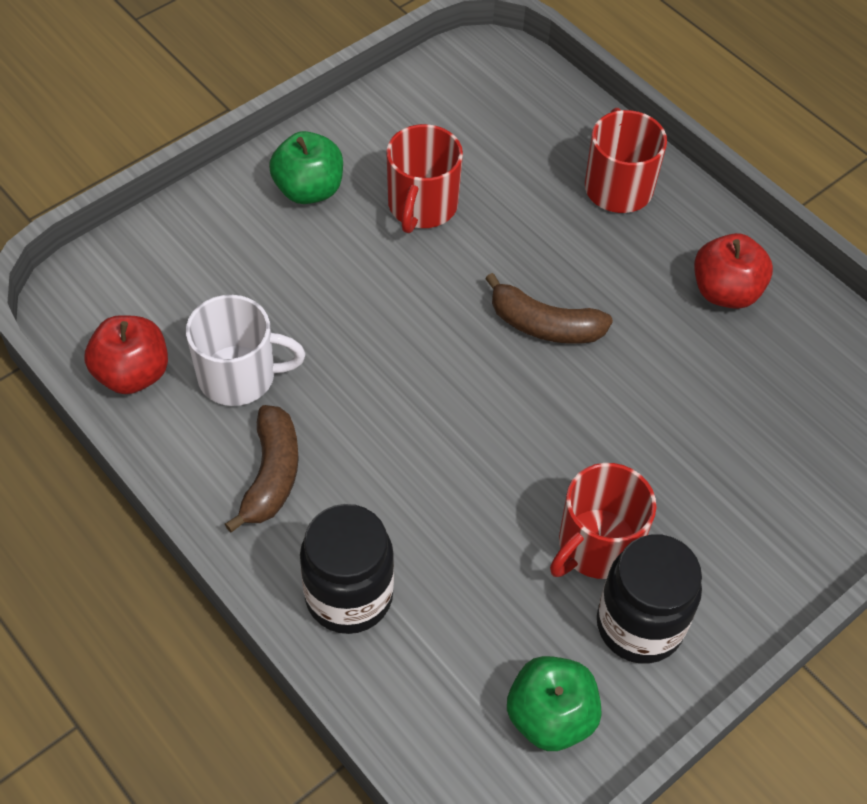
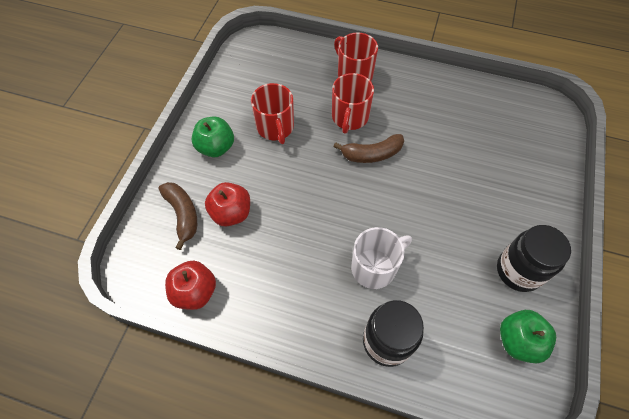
camera: 30 degrees left, 5 degrees up
(239, 376) = (250, 260): white mug -> white mug (374, 267)
(271, 475) = (304, 302): brown banana -> brown banana (182, 215)
(597, 545) = (473, 244): red mug -> red mug (349, 117)
(725, 292) = (433, 98): red apple -> red apple (231, 213)

